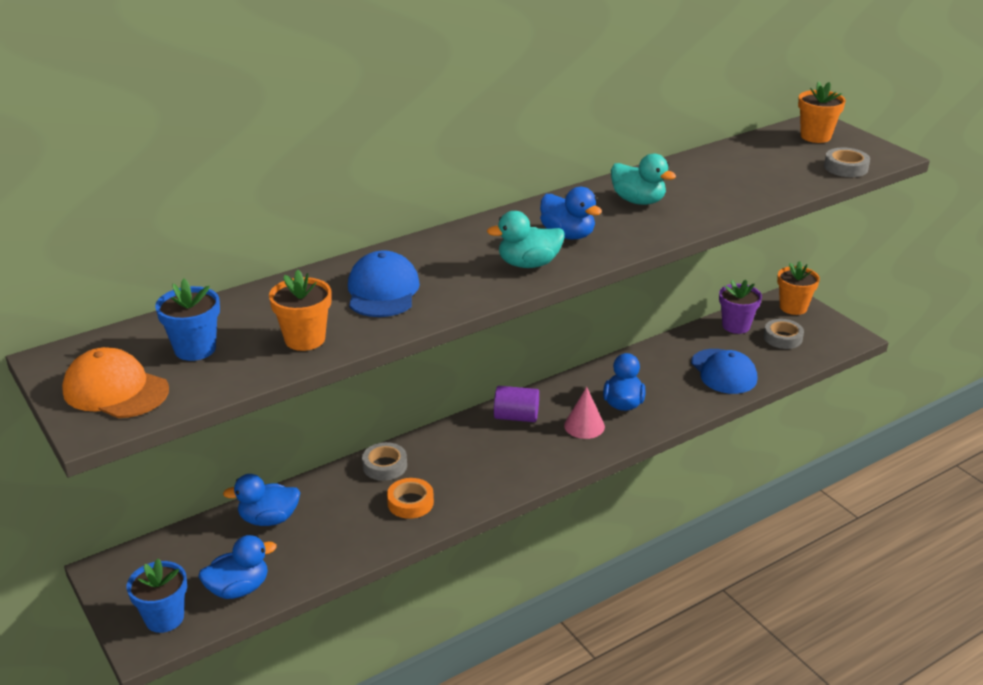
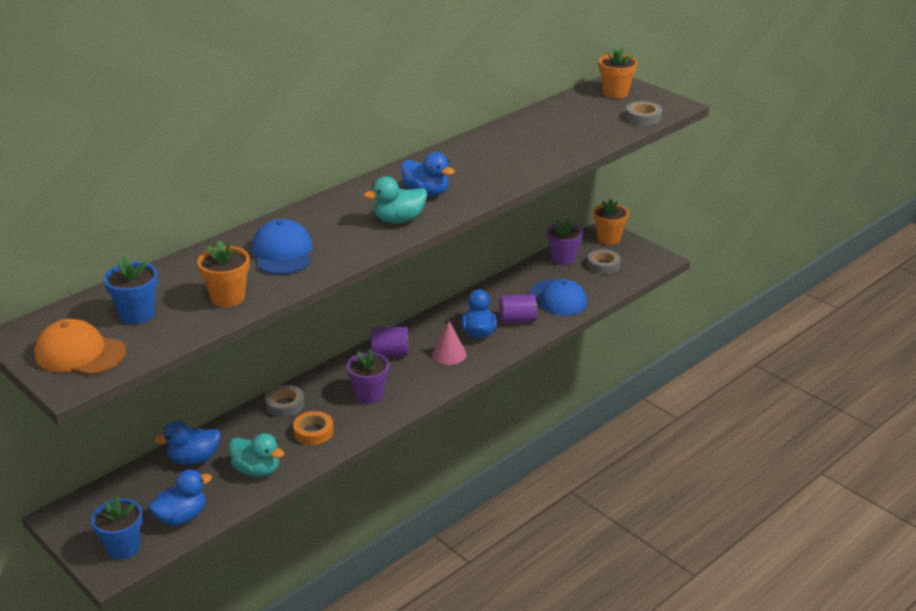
camera: 10 degrees left, 0 degrees up
(483, 464) = (369, 395): none -> purple flower pot
(638, 201) = (479, 159): turquoise duck -> turquoise duck (257, 470)
(671, 393) = (517, 320): none -> purple cylinder

